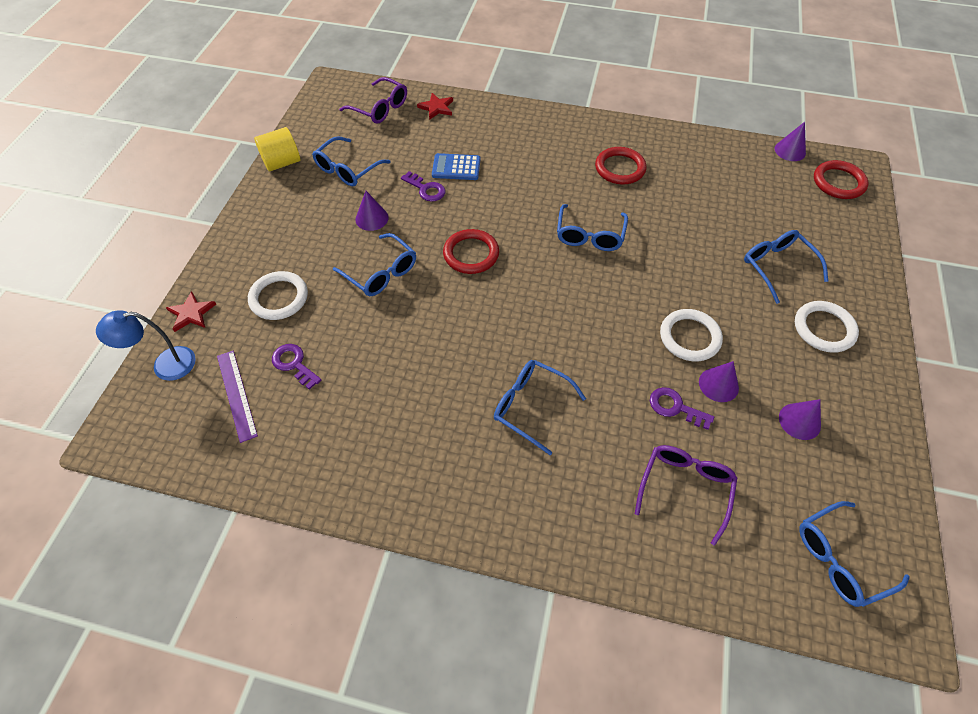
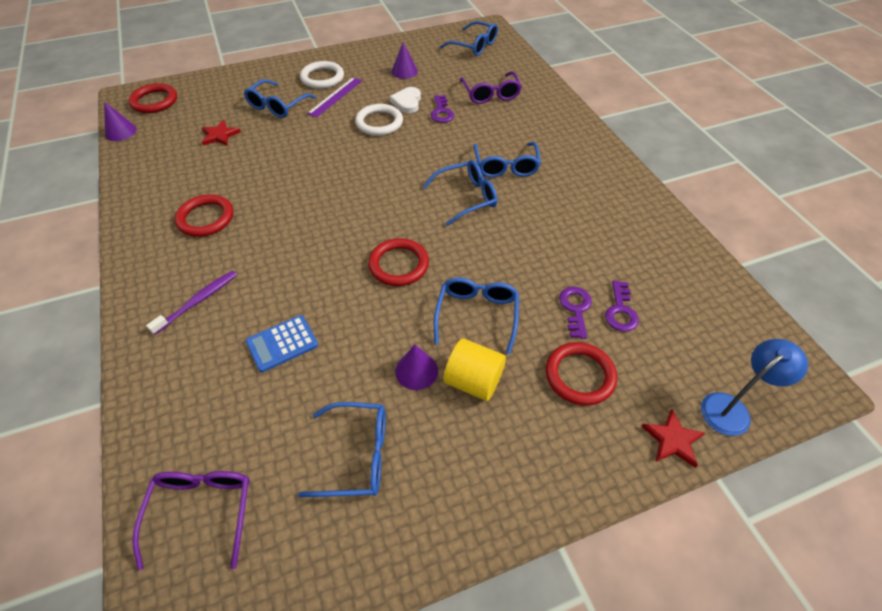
camera: 125 degrees left, 5 degrees down
(165, 365) = (732, 408): blue lamp -> blue lamp turned 75 degrees counterclockwise
(236, 395) = (685, 328): purple ruler -> purple ruler (335, 97)
(279, 298) = (579, 375): white ring -> red ring
(282, 163) = (399, 554): yellow cylinder -> yellow cylinder (473, 381)
(426, 189) = (336, 350): purple key -> purple key (575, 308)
(436, 108) = (168, 435): red star -> red star (220, 135)
(456, 167) = (282, 343): blue calculator -> blue calculator turned 90 degrees clockwise
(530, 142) = (197, 301): none -> purple toothbrush
(589, 236) = (315, 202): blue glasses -> blue glasses (467, 197)
(684, 488) = (491, 94): purple glasses -> purple glasses turned 90 degrees counterclockwise
(718, 384) = (407, 102): purple cone -> white heart

